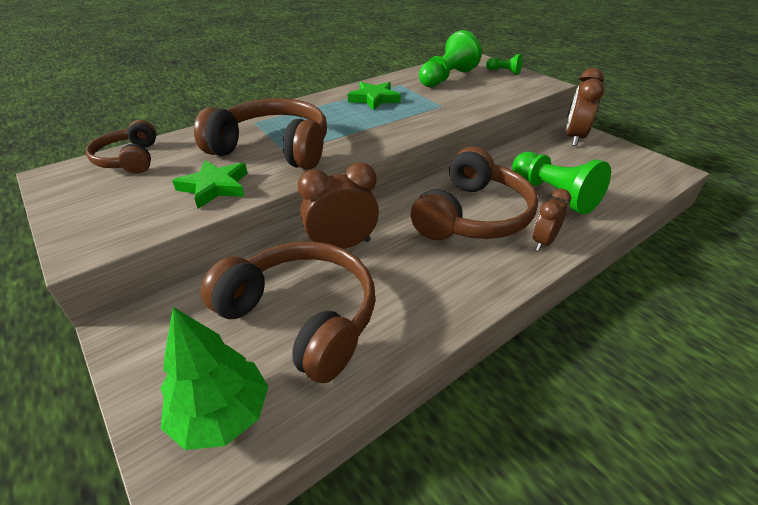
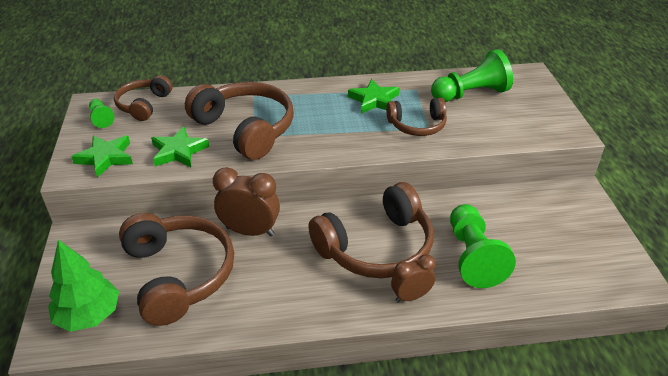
camera: 30 degrees right, 0 degrees up
(122, 220) = (106, 158): none -> green star
(430, 106) = (417, 125): none -> brown headphones
(504, 72) = (542, 103): green pawn -> green pawn (101, 118)
(574, 138) = (570, 204): brown clock -> none

